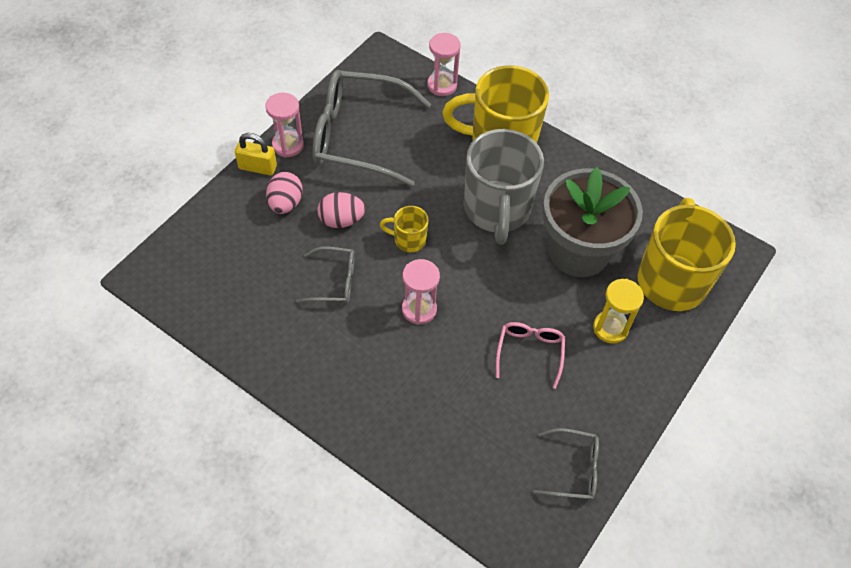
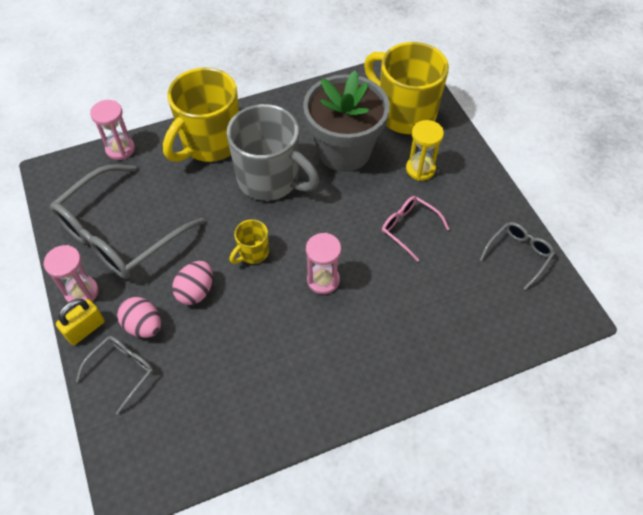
camera: 55 degrees left, 0 degrees up
(334, 281) = (253, 328): grey glasses -> grey glasses (122, 371)

